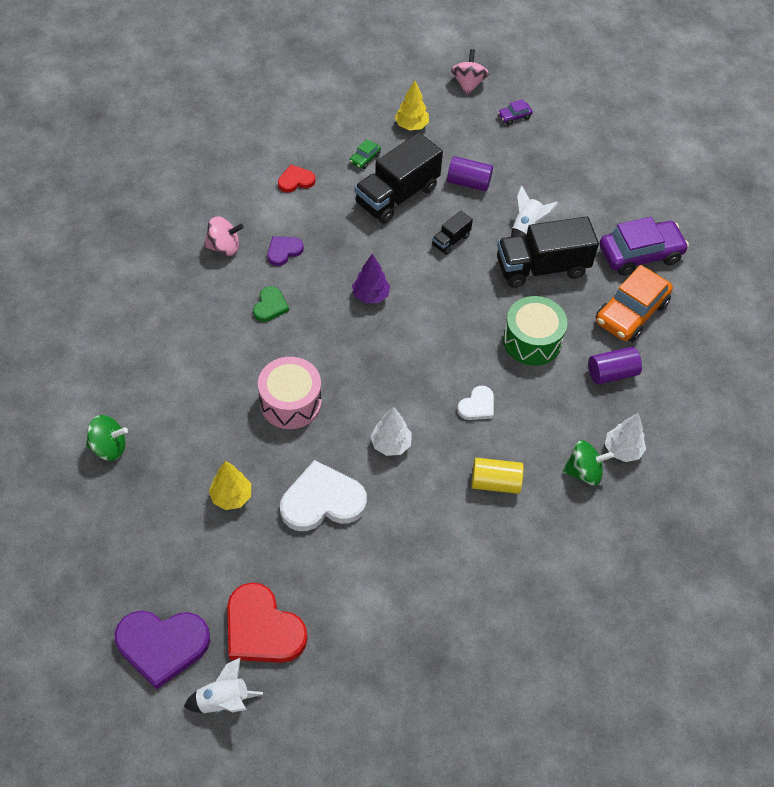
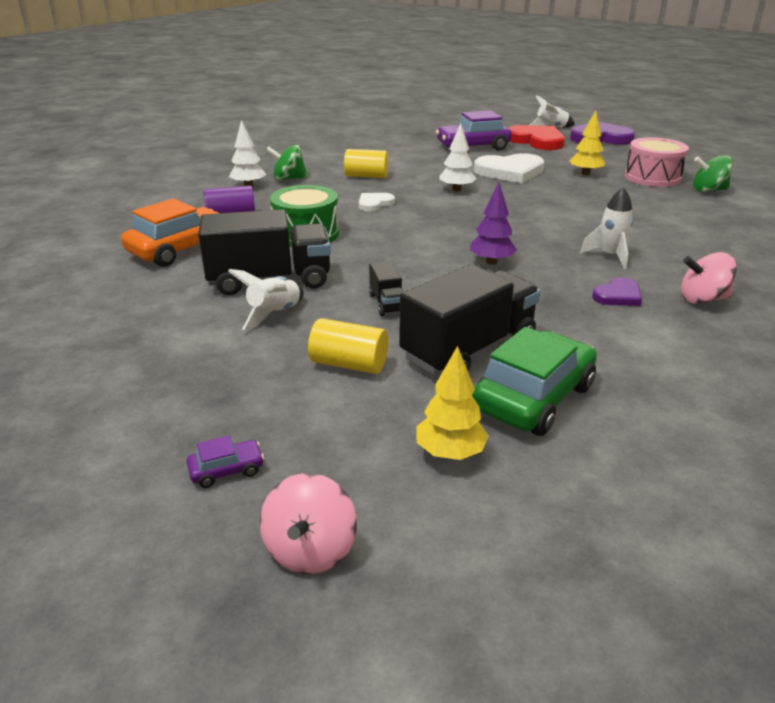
camera: 175 degrees left, 25 degrees down
(270, 306) = (609, 256): green heart -> white rocket
(290, 402) = (556, 206): pink drum -> pink drum (652, 177)
(296, 180) = (642, 368): red heart -> none
(365, 158) = (533, 397): green car -> green car, size x2.31
(451, 240) = (387, 303): black truck -> black truck turned 120 degrees clockwise
(468, 182) = (349, 364): purple cylinder -> yellow cylinder
(640, 254) = (128, 290): purple car -> purple car (473, 147)

